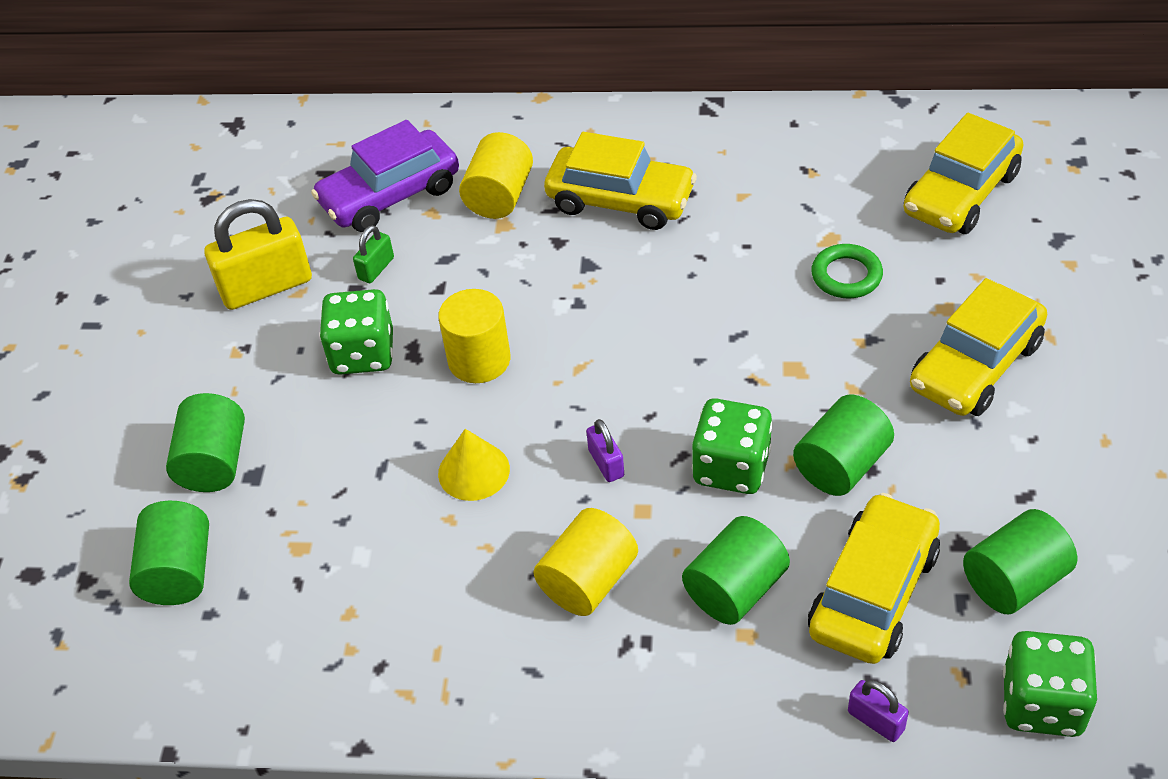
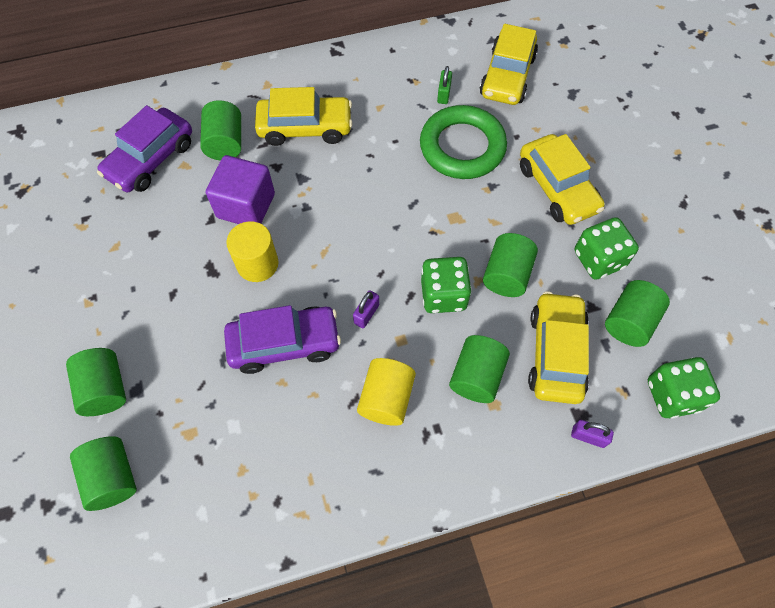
camera: 25 degrees left, 15 degrees up
(266, 286) = (90, 248): yellow padlock -> none
(363, 354) = (177, 280): green dice -> green dice (599, 259)
(376, 268) = (162, 215): green padlock -> green padlock (443, 94)
(474, 471) = (284, 344): yellow cone -> purple car
(494, 282) = (246, 206): none -> purple cube
(499, 196) = (225, 143): yellow cylinder -> green cylinder
(606, 463) = (366, 314): purple padlock -> purple padlock turned 75 degrees clockwise
(846, 276) = (462, 147): green ring -> green ring, size x1.96
(975, 365) = (557, 188): yellow car -> yellow car turned 45 degrees counterclockwise

